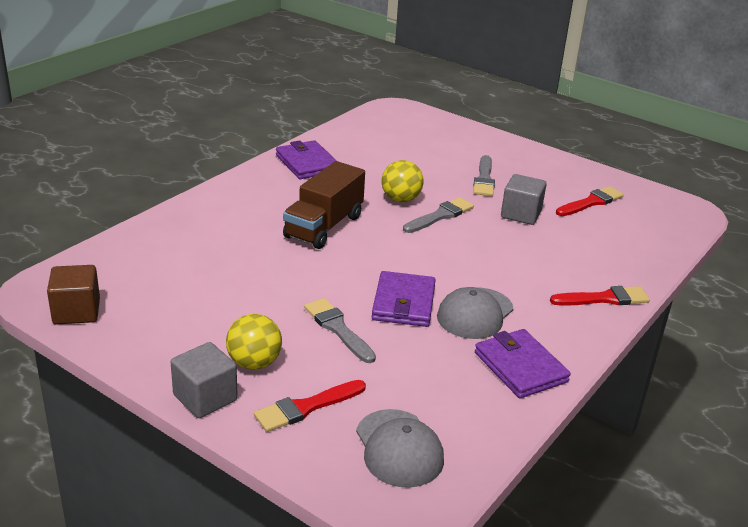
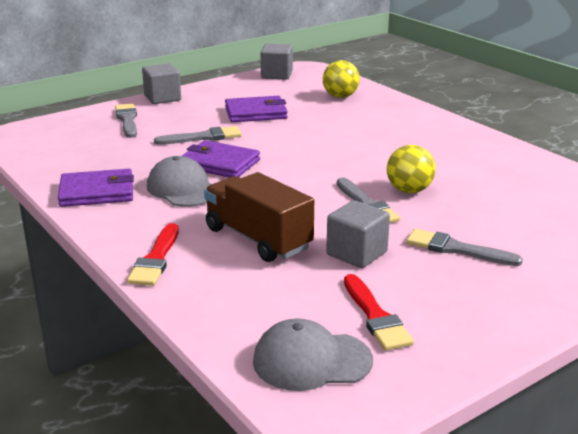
camera: 110 degrees right, 5 degrees down
(76, 312) = (276, 75): brown cube -> grey cube
(254, 363) = (185, 111): yellow ball -> yellow ball (340, 96)
(306, 407) = (127, 120): red brush -> grey brush
(307, 163) = (499, 157): purple wallet -> purple wallet (256, 113)
(324, 227) = (361, 150): brown truck -> brown truck (258, 239)
(399, 448) = (62, 139): grey cap -> grey cap (311, 361)

